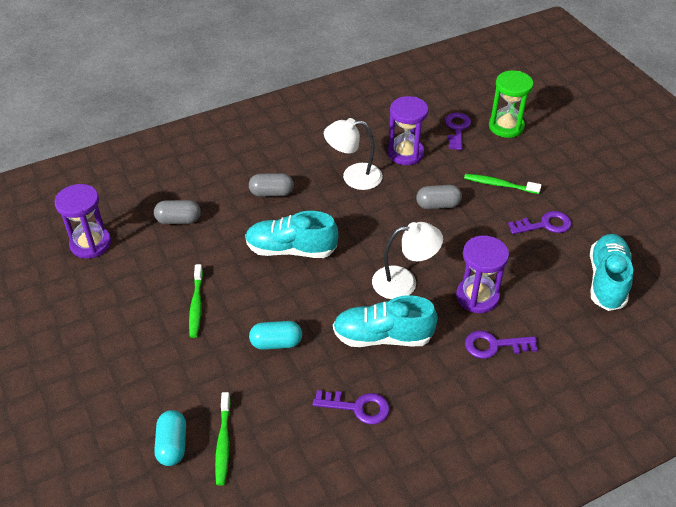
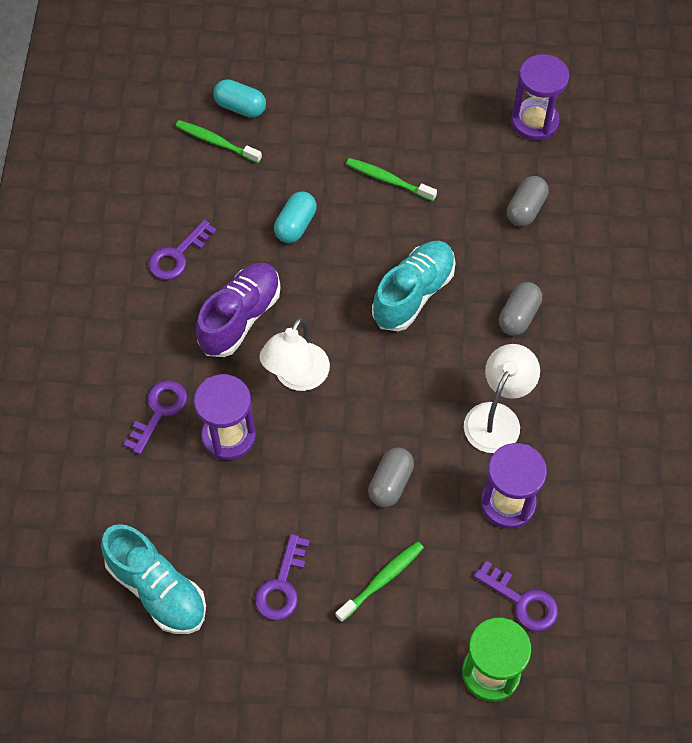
camera: 120 degrees right, 15 degrees up
(383, 336) = (240, 318): turquoise shoe -> purple shoe

